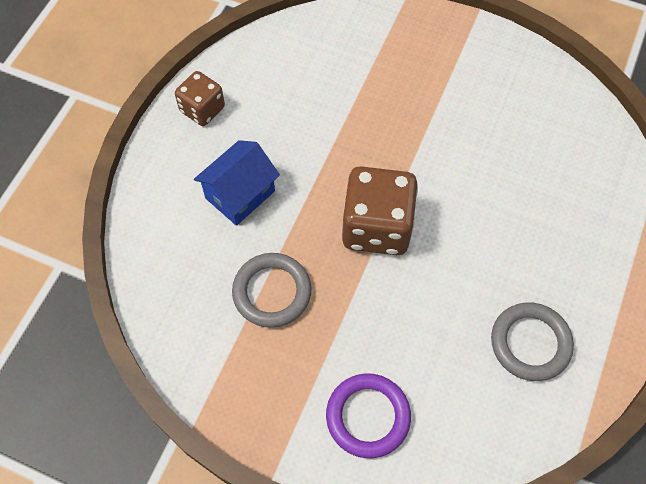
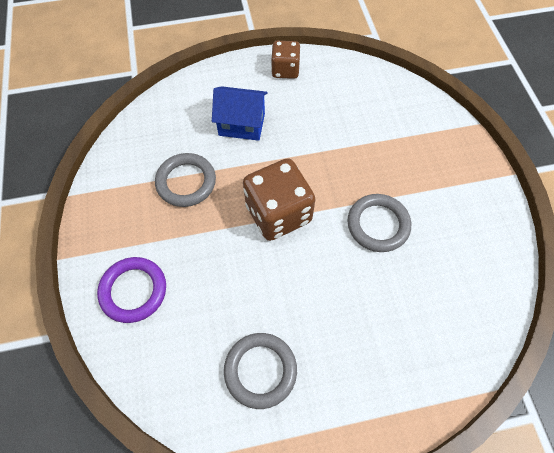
camera: 55 degrees right, 0 degrees up
(452, 150) = (378, 224): none -> grey ring

